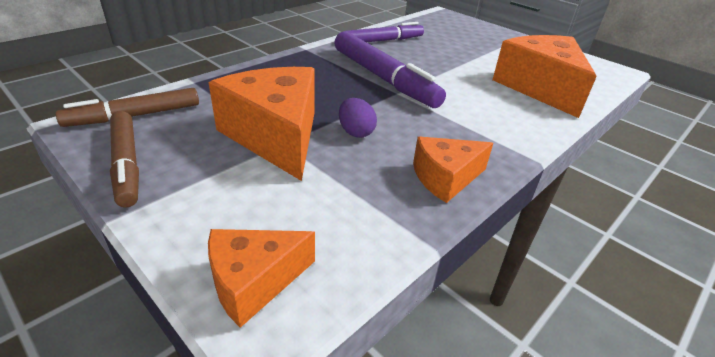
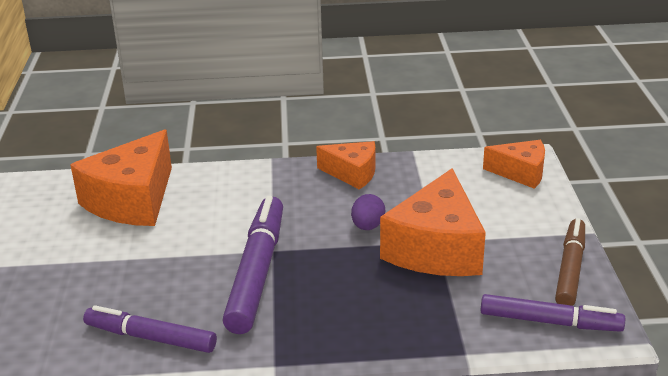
camera: 135 degrees left, 5 degrees down
(135, 116) = (550, 322): brown marker -> purple marker

